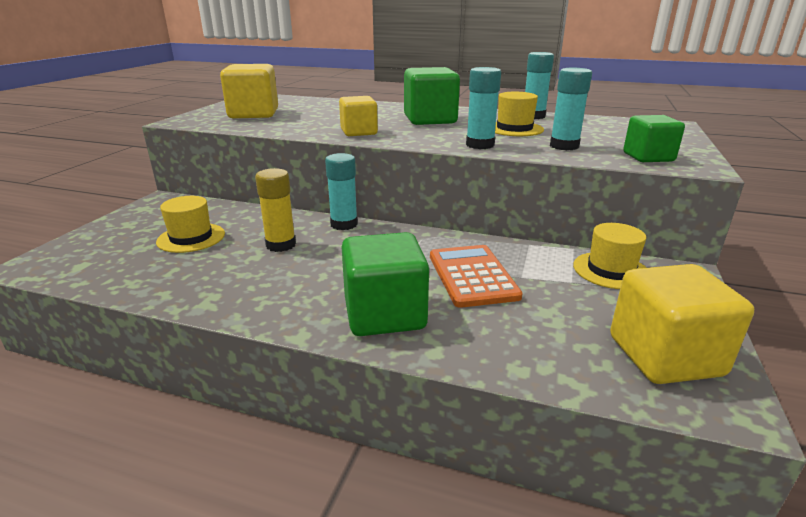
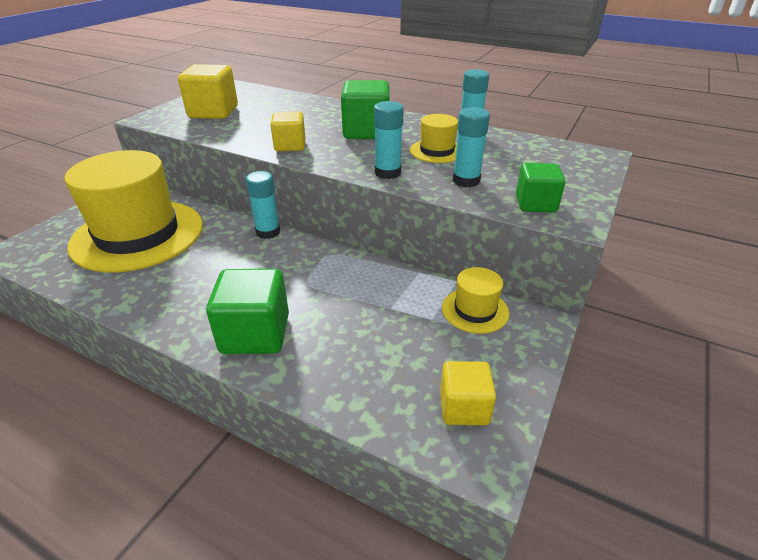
camera: 10 degrees right, 10 degrees up
(191, 238) = (138, 235): yellow hat -> yellow hat, size x2.29
(281, 245) = (205, 250): yellow glue stick -> none
(472, 276) = (348, 302): orange calculator -> none
(665, 356) = (464, 407): yellow cube -> yellow cube, size x0.64

